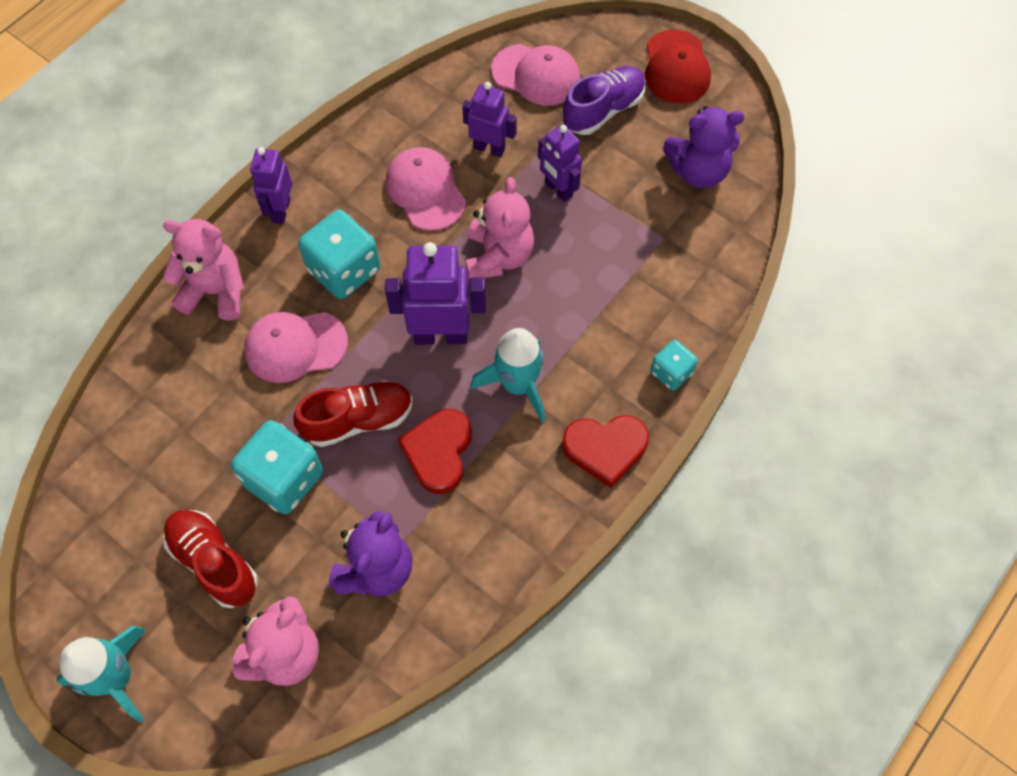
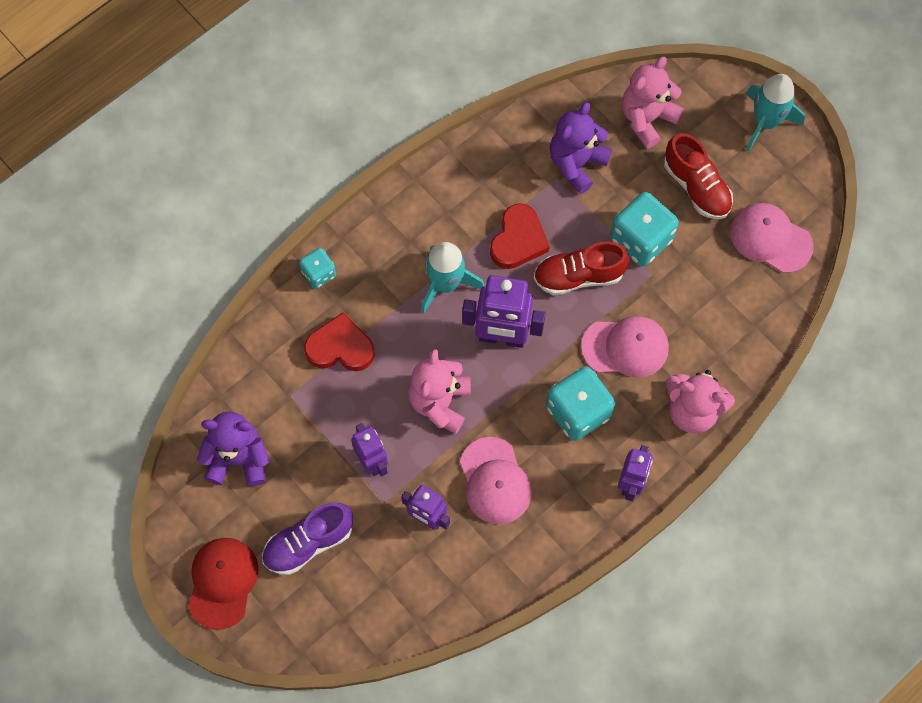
camera: 170 degrees left, 5 degrees up
(536, 75) = (364, 597): pink cap -> pink cap (770, 239)
(605, 449) = (387, 221): red heart -> red heart (340, 347)

